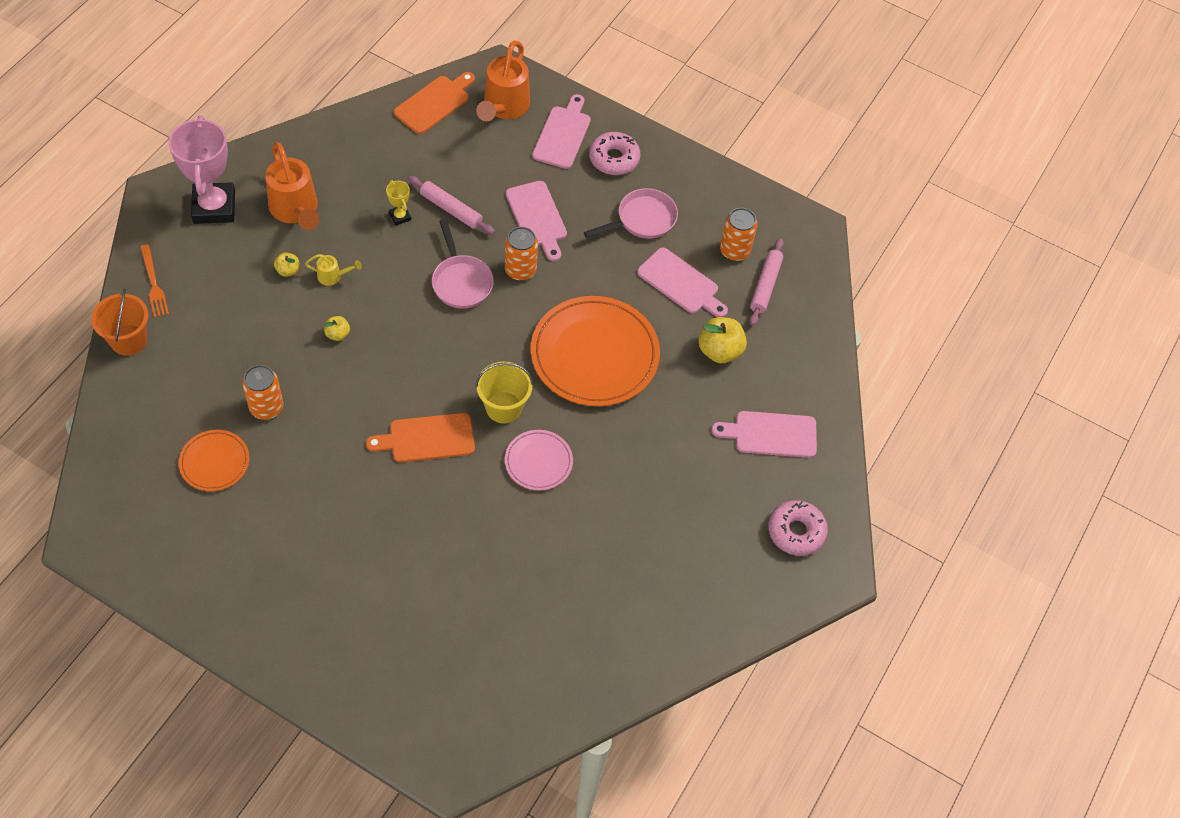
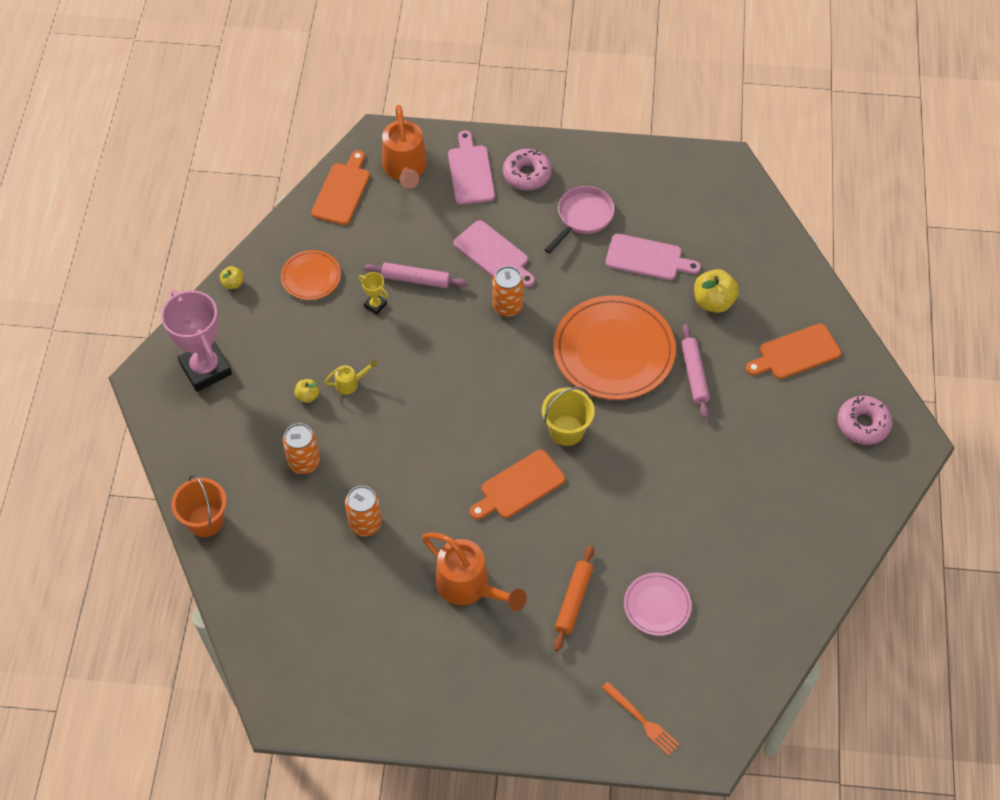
camera: 20 degrees left, 0 degrees up
(154, 283) = (195, 461): orange fork -> orange fork (642, 720)
(214, 462) = (350, 591): orange plate -> orange plate (311, 277)
(295, 210) = (280, 340): orange watering can -> orange watering can (469, 587)
(337, 334) = (386, 432): yellow apple -> yellow apple (233, 283)
(411, 567) = (573, 601): none -> orange rolling pin
(461, 282) = (463, 339): pink pan -> none
(538, 462) = (623, 463): pink plate -> pink plate (657, 605)
(734, 251) = (674, 211): orange can -> orange can (304, 462)
(765, 286) = (717, 230): pink rolling pin -> pink rolling pin (694, 374)
(771, 434) = (796, 353): pink cutting board -> orange cutting board

